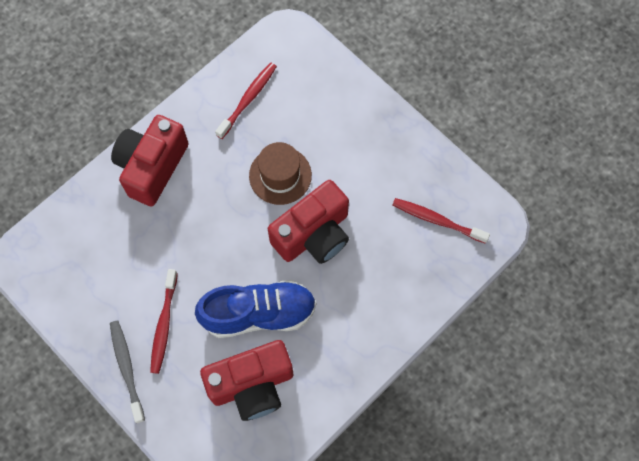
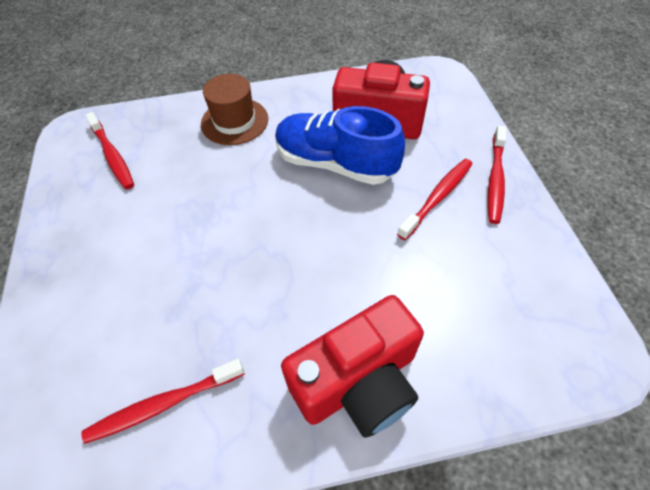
camera: 145 degrees left, 15 degrees down
(127, 368) = (495, 180): grey toothbrush -> red toothbrush
(280, 175) = (211, 276): brown hat -> brown hat (234, 121)
(313, 234) = (229, 201): red camera -> none

